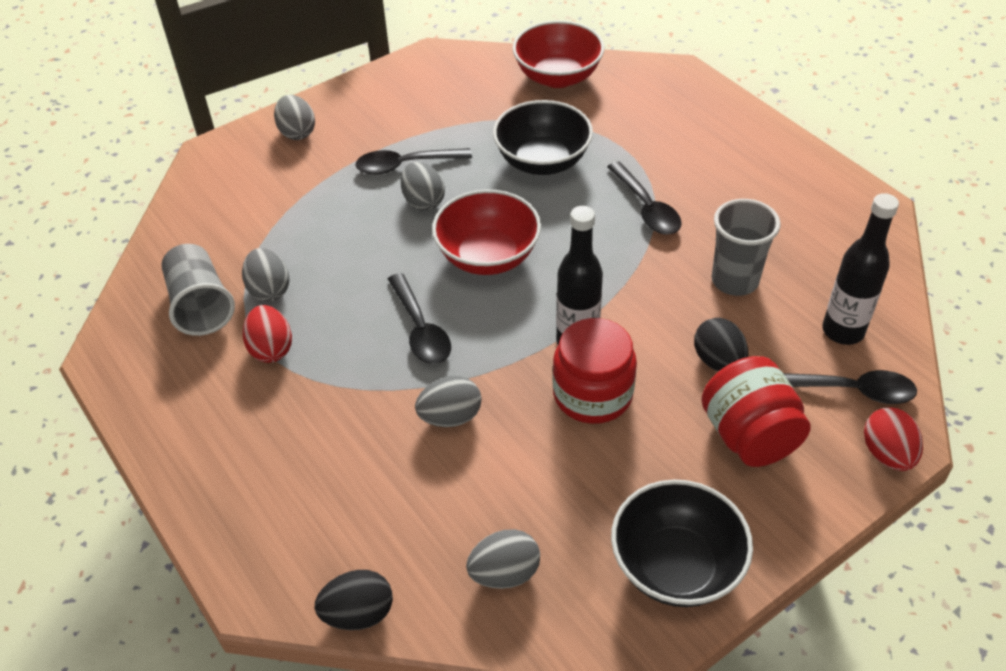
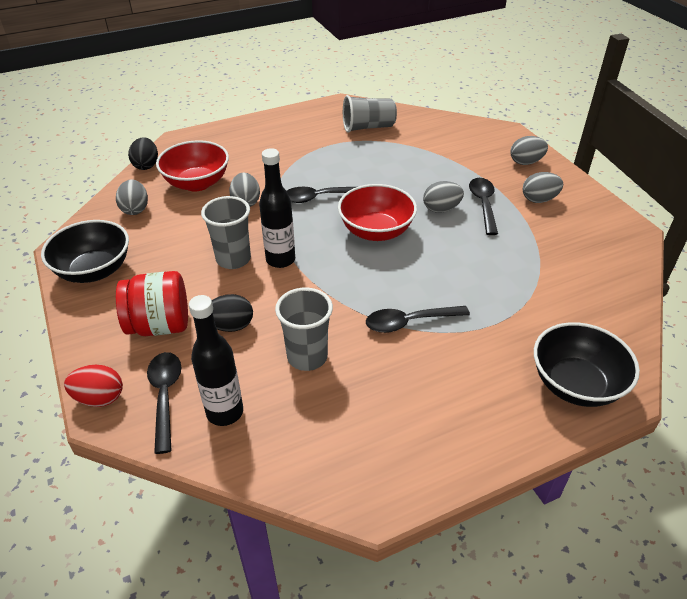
camera: 100 degrees right, 5 degrees down
(269, 290) = (373, 148): grey egg -> grey egg (539, 199)
(271, 349) = (326, 147): red egg -> none
(542, 161) = (479, 272): black bowl -> black bowl (575, 384)
(557, 77) = (604, 299): red bowl -> red bowl (197, 183)
(592, 394) = (233, 259): red jar -> grey cup
(851, 390) = (165, 396): black spoon -> black spoon turned 150 degrees clockwise

